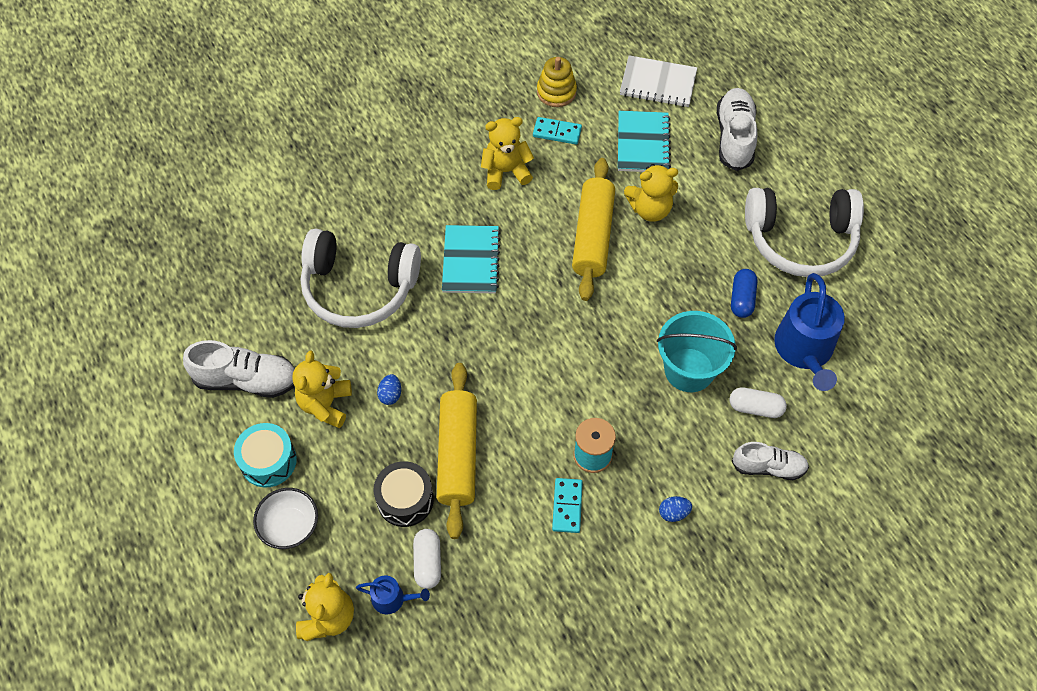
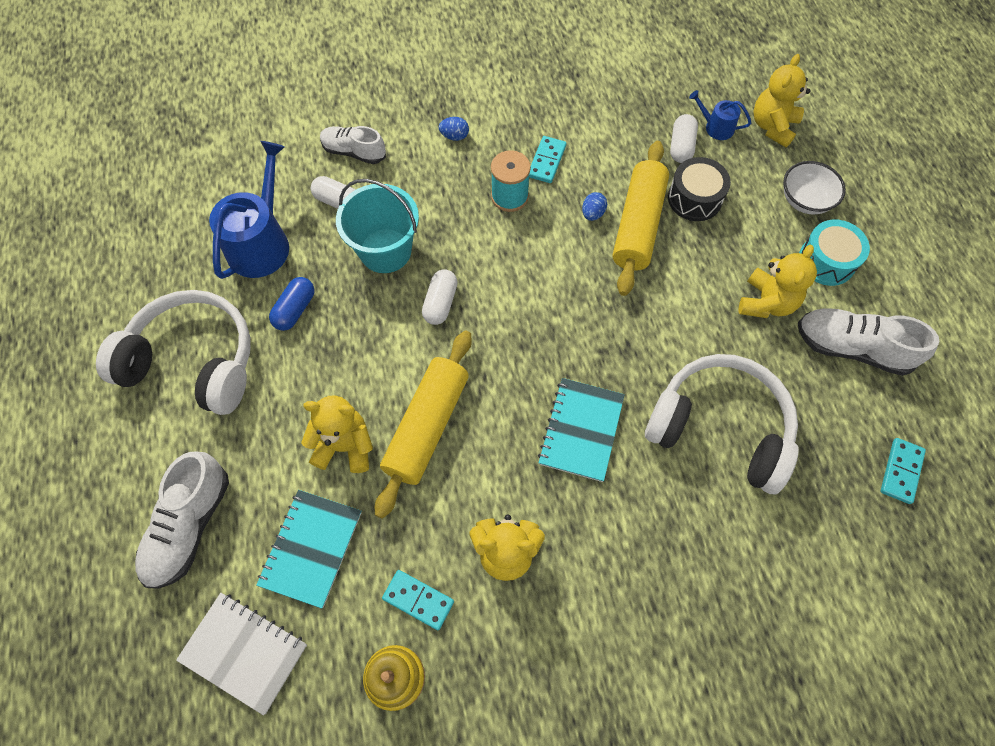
camera: 165 degrees left, 5 degrees up
(211, 289) = (901, 471): none -> turquoise domino
(390, 395) = (697, 296): blue egg -> blue egg (592, 213)
(620, 334) = (440, 303): none -> white capsule

